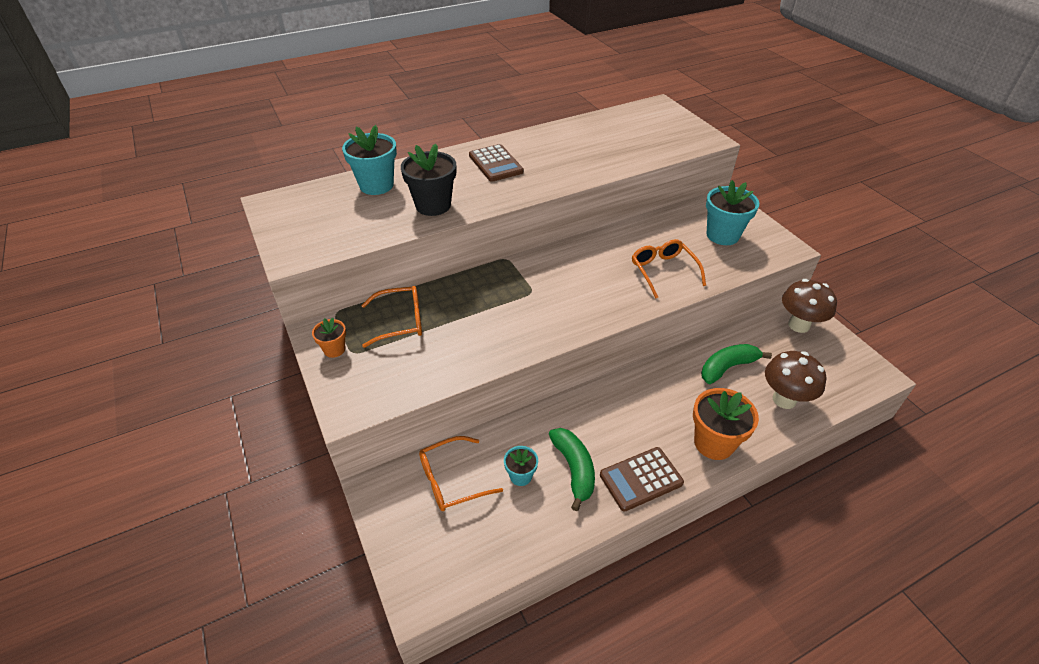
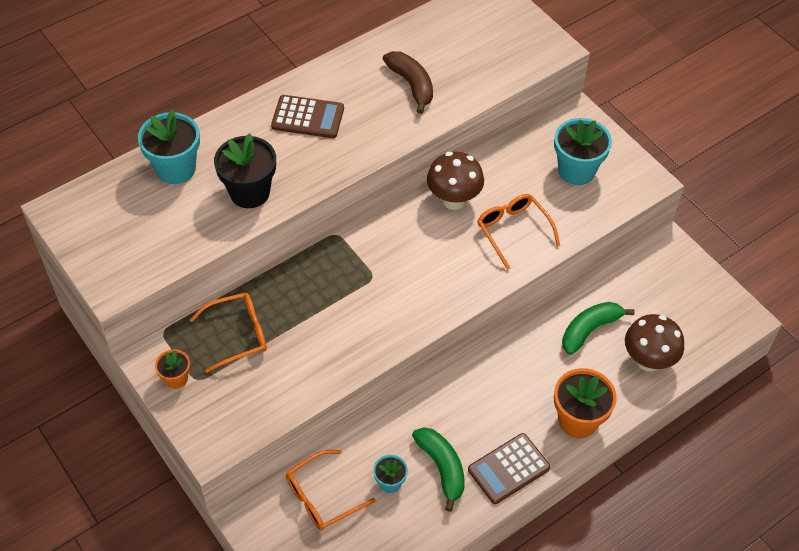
camera: 10 degrees left, 10 degrees up
(495, 164) = (308, 117): brown calculator -> brown calculator turned 45 degrees counterclockwise
(586, 152) = (411, 85): none -> brown banana
(798, 325) = (665, 265): brown mushroom -> brown mushroom (453, 200)

